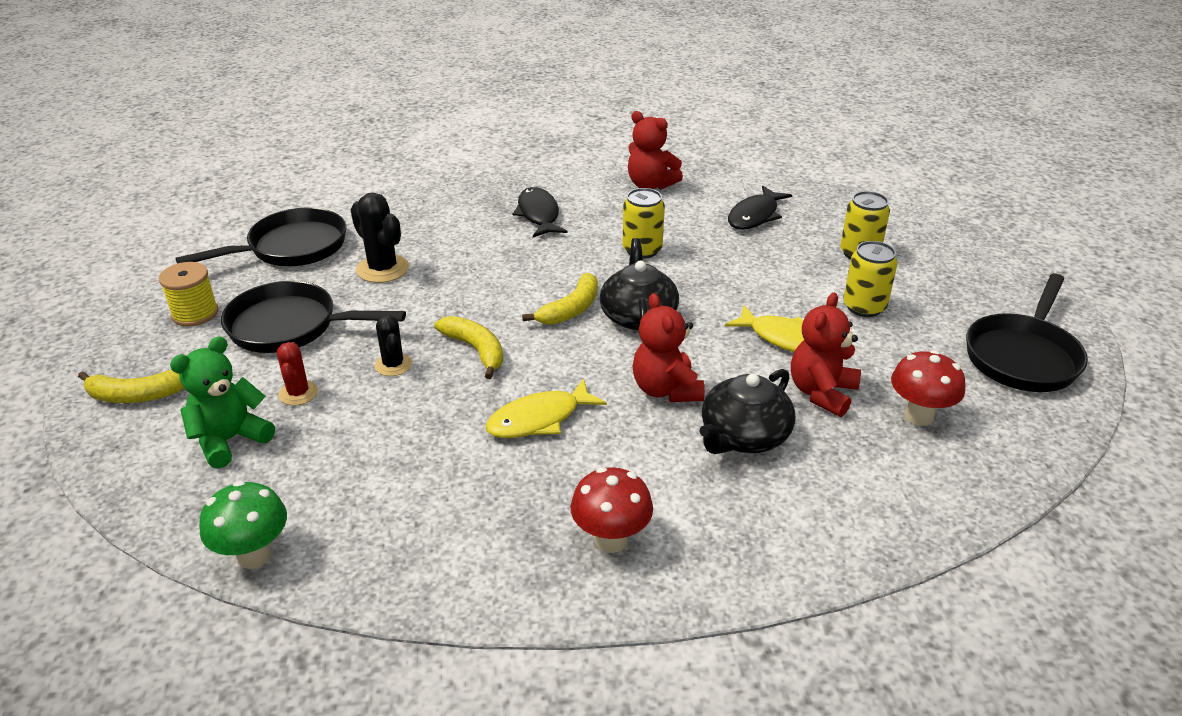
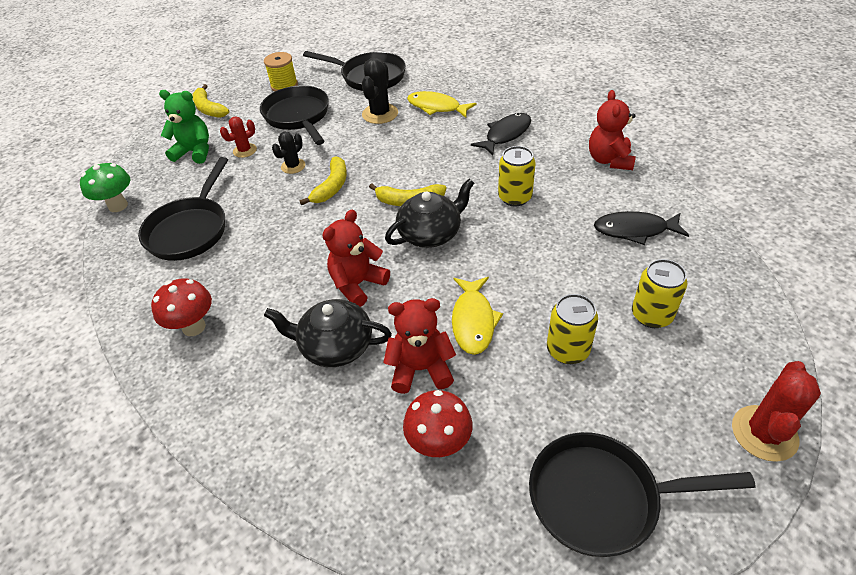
camera: 60 degrees right, 10 degrees up
(411, 492) = (190, 230): none -> black pan
(539, 419) = (285, 244): yellow fish -> yellow fish (437, 107)
(1006, 264) = (764, 433): none -> red cactus

